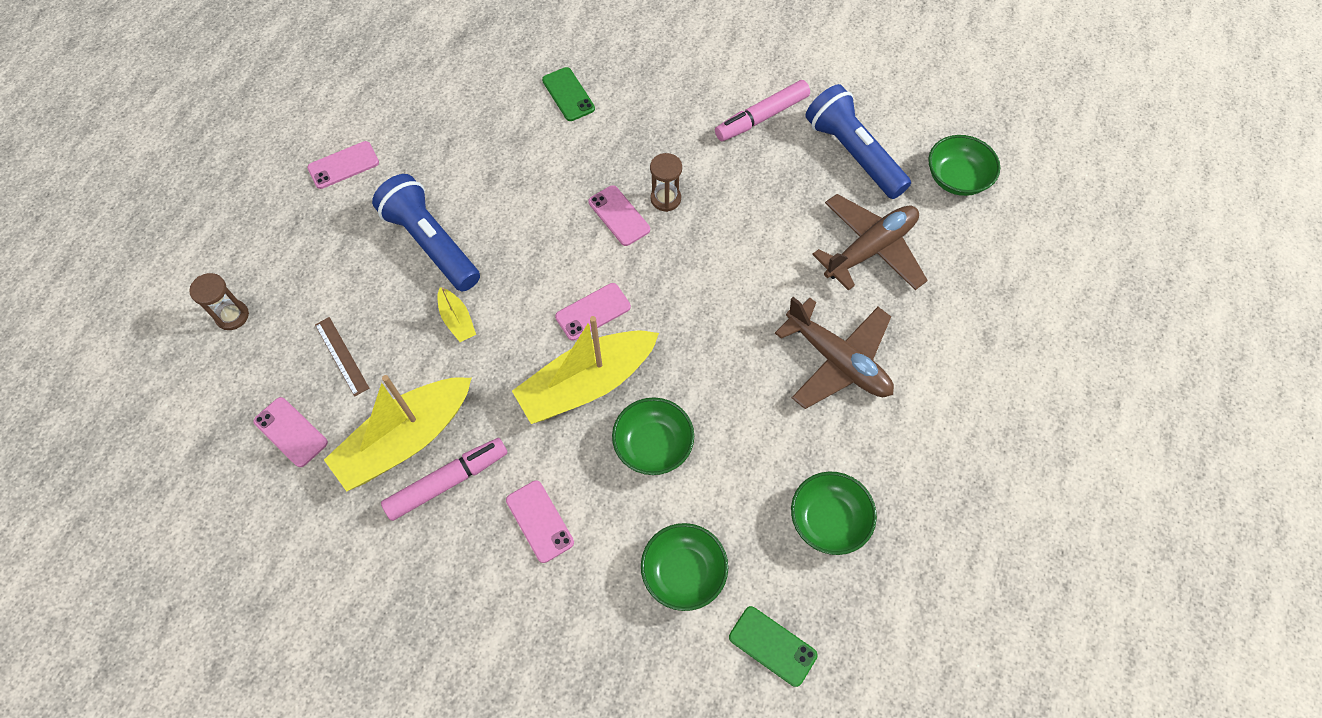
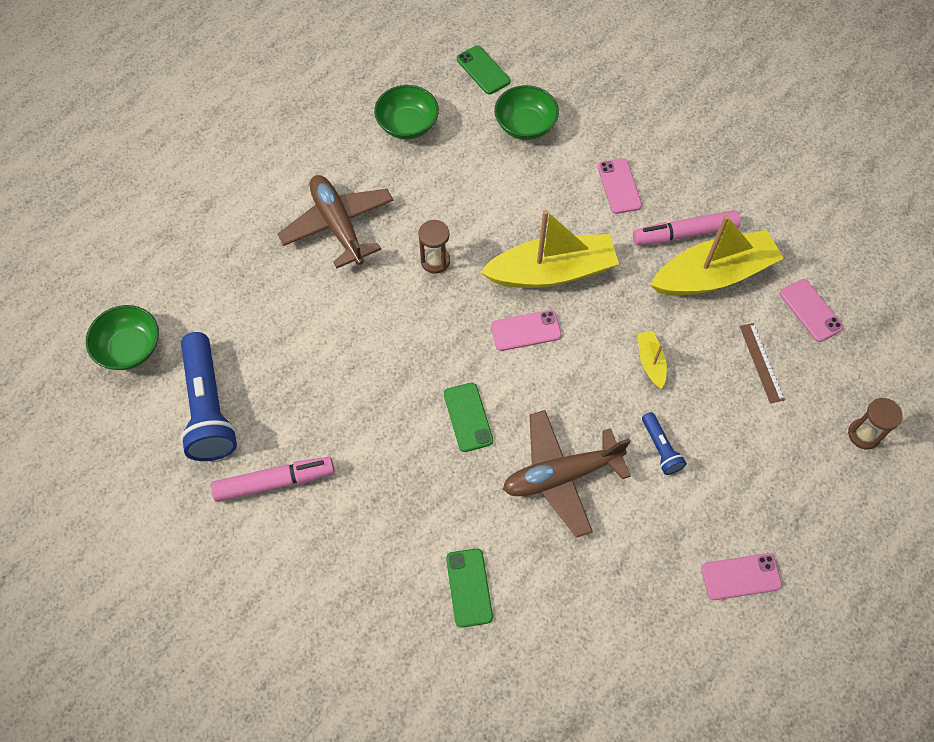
camera: 160 degrees left, 0 degrees up
(431, 244) = (660, 448): blue flashlight -> blue flashlight, size x0.48
(619, 216) = (468, 417): pink phone -> green phone
(653, 445) = (514, 210): green bowl -> none
(665, 199) = (415, 420): brown hourglass -> brown hourglass (435, 261)
(870, 249) = (253, 307): brown plane -> brown plane (561, 476)

